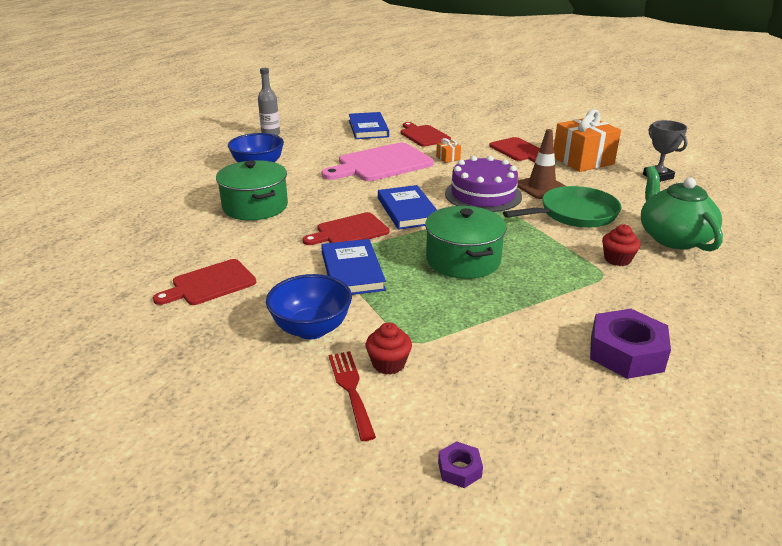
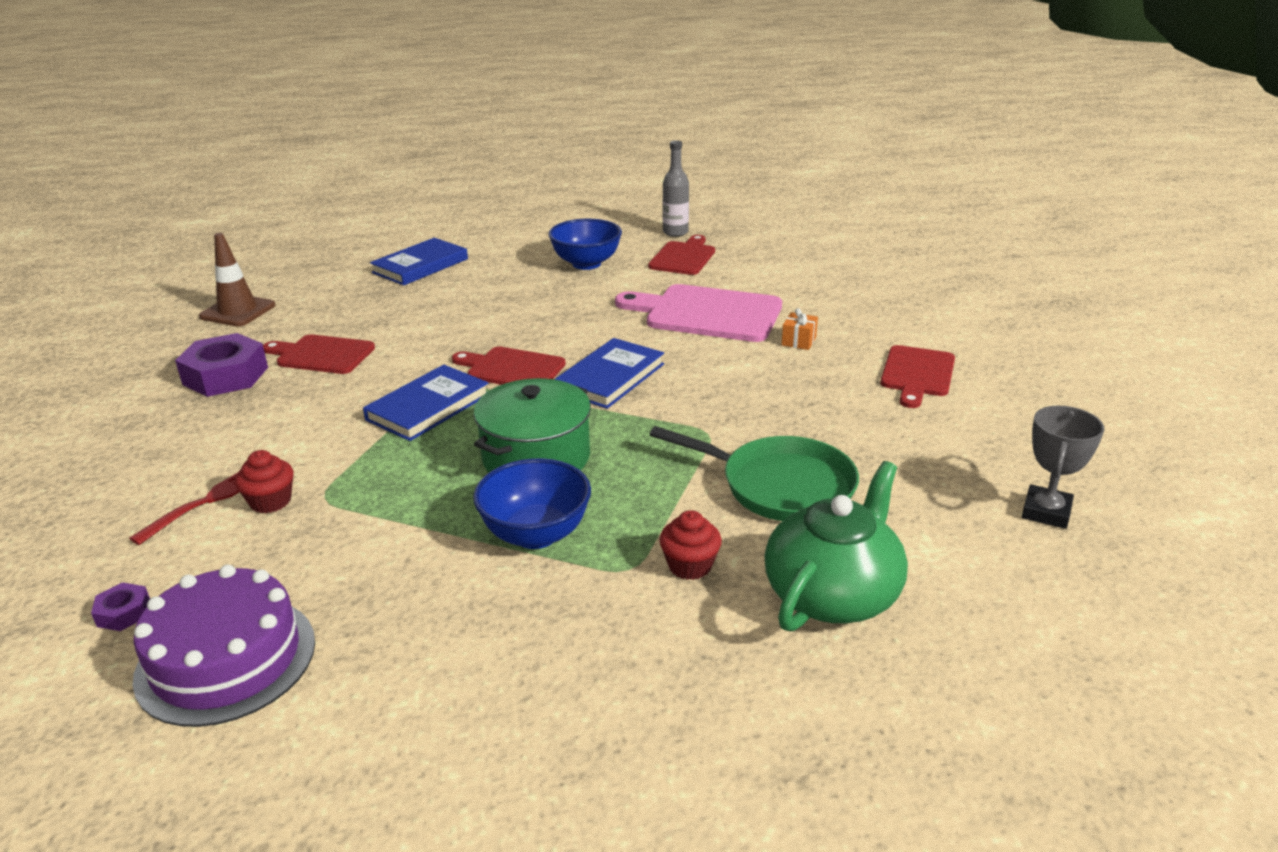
camera: 50 degrees right, 0 degrees up
(255, 206) = (496, 303): green pot -> none
(311, 329) = (294, 435): blue bowl -> blue bowl (536, 534)
(368, 128) = (792, 265): blue book -> blue book (420, 266)
(423, 135) = (838, 300): red cutting board -> red cutting board (683, 257)
(483, 194) = (730, 403): purple cake -> purple cake (226, 659)
(541, 187) = (824, 433): brown traffic cone -> brown traffic cone (238, 311)
(583, 160) = (980, 431): orange gift -> none
(626, 353) = (443, 651): purple nut -> purple nut (225, 376)

